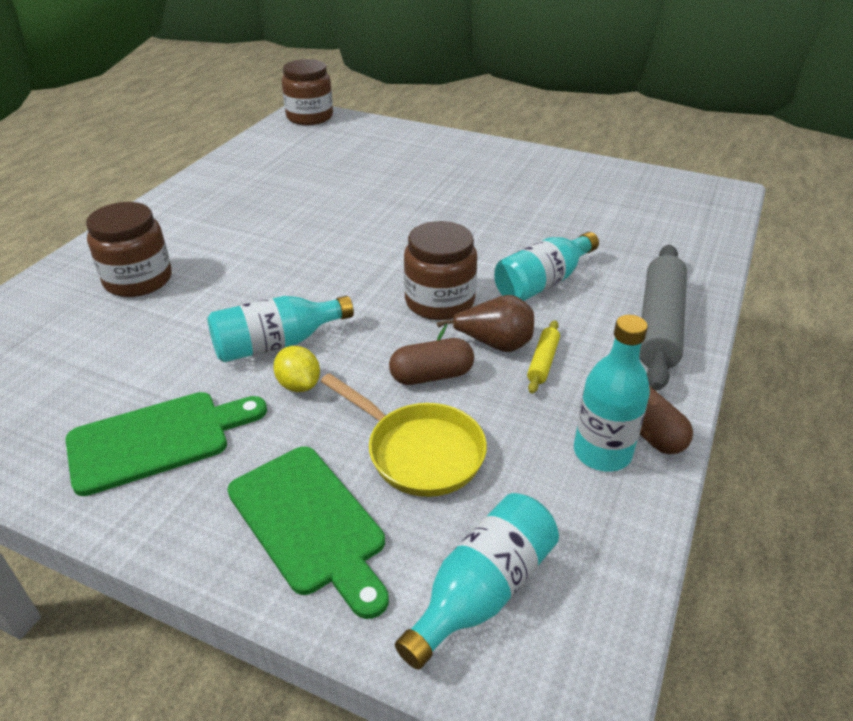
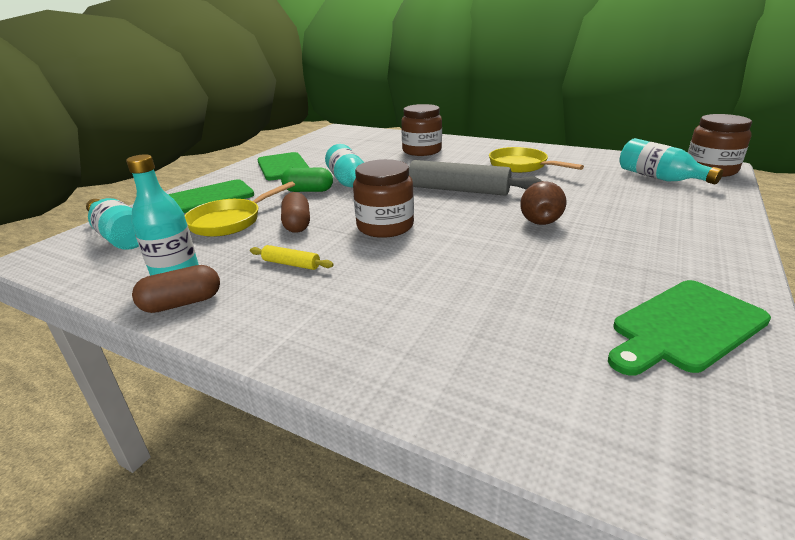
camera: 95 degrees right, 10 degrees down
(255, 205) = (521, 166): none -> yellow pan
(299, 385) = (308, 191): yellow lemon -> green capsule
(493, 345) = (322, 245): brown pear -> brown pear (539, 219)
(543, 283) = (408, 271): turquoise bottle -> turquoise bottle (659, 178)
(591, 180) = (684, 327): none -> green cutting board
(659, 325) = (319, 333): grey rolling pin -> grey rolling pin (458, 190)

